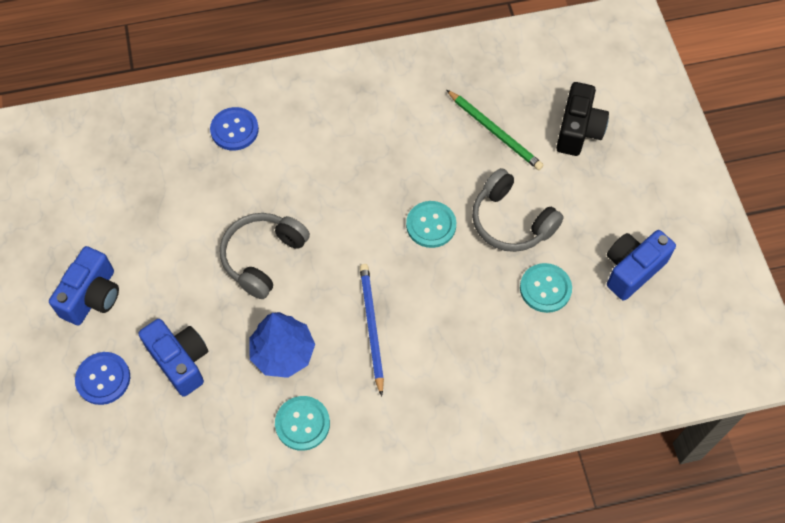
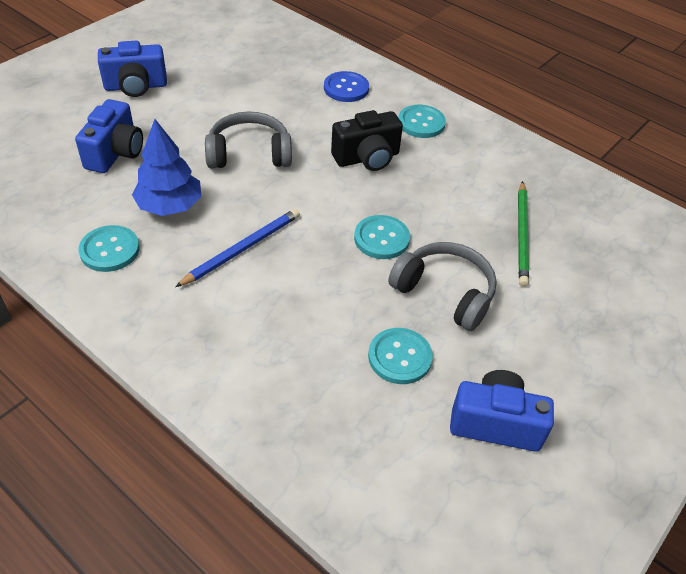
camera: 50 degrees right, 15 degrees down
(103, 379) = (69, 122): blue button -> none
(324, 106) = (421, 123): none -> turquoise button
(511, 221) = (444, 293): grey headphones -> grey headphones turned 120 degrees clockwise
(578, 130) = (596, 294): black camera -> black camera (367, 158)

